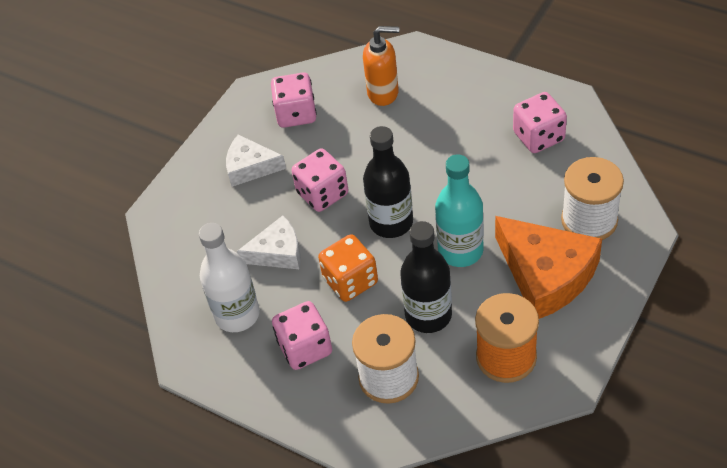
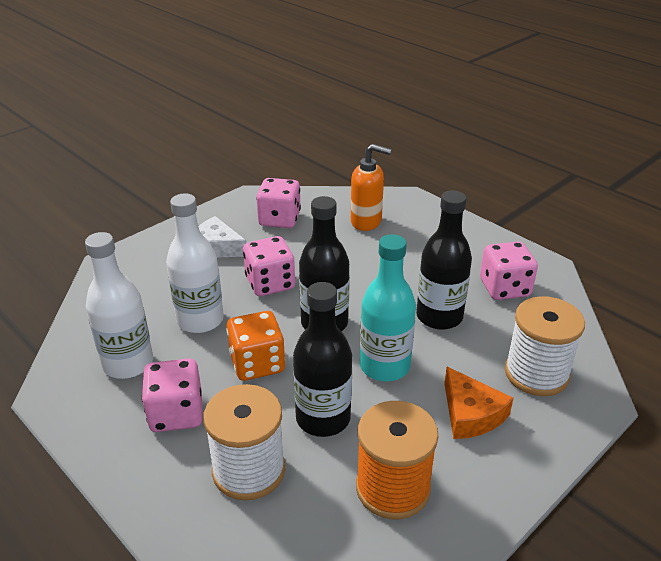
camera: 10 degrees right, 15 degrees down
(277, 252) = (200, 320): white cheese -> white bottle
(490, 185) = (439, 317): none -> black bottle
(546, 275) = (470, 414): orange cheese -> orange cheese, size x0.59

